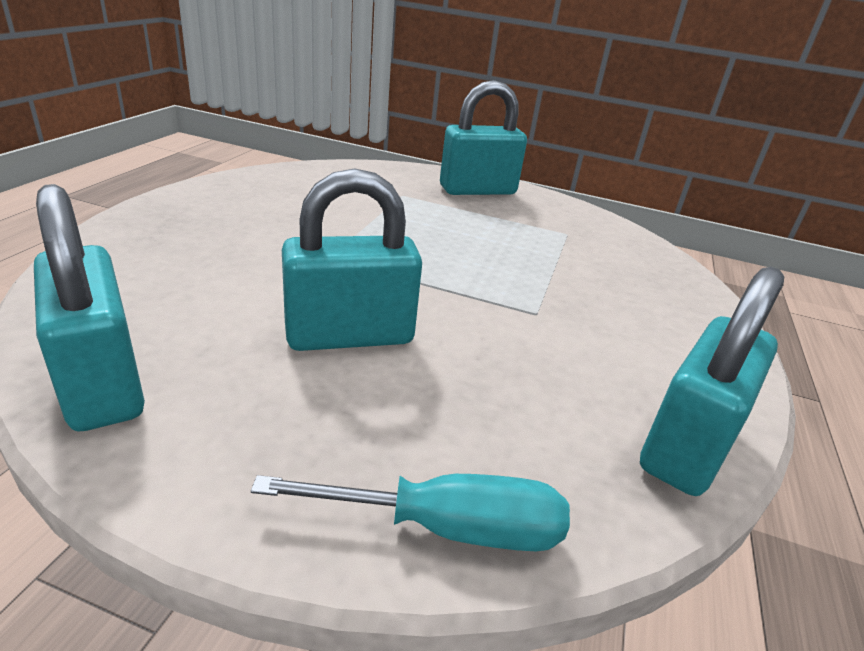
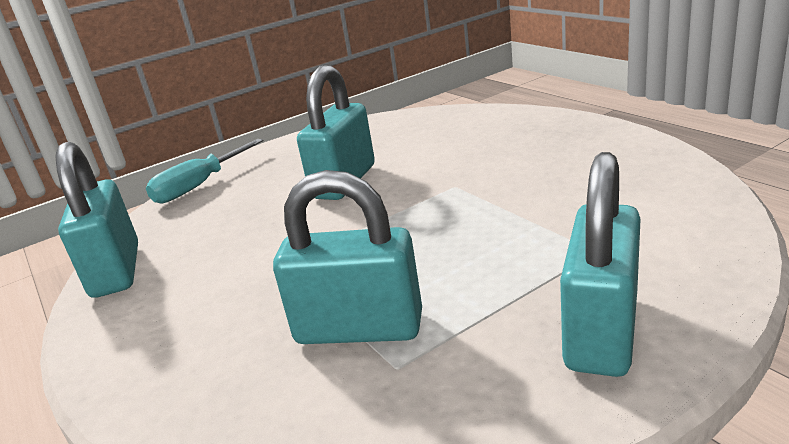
camera: 135 degrees right, 5 degrees down
(102, 382) = (374, 125): turquoise padlock -> turquoise padlock (359, 328)

